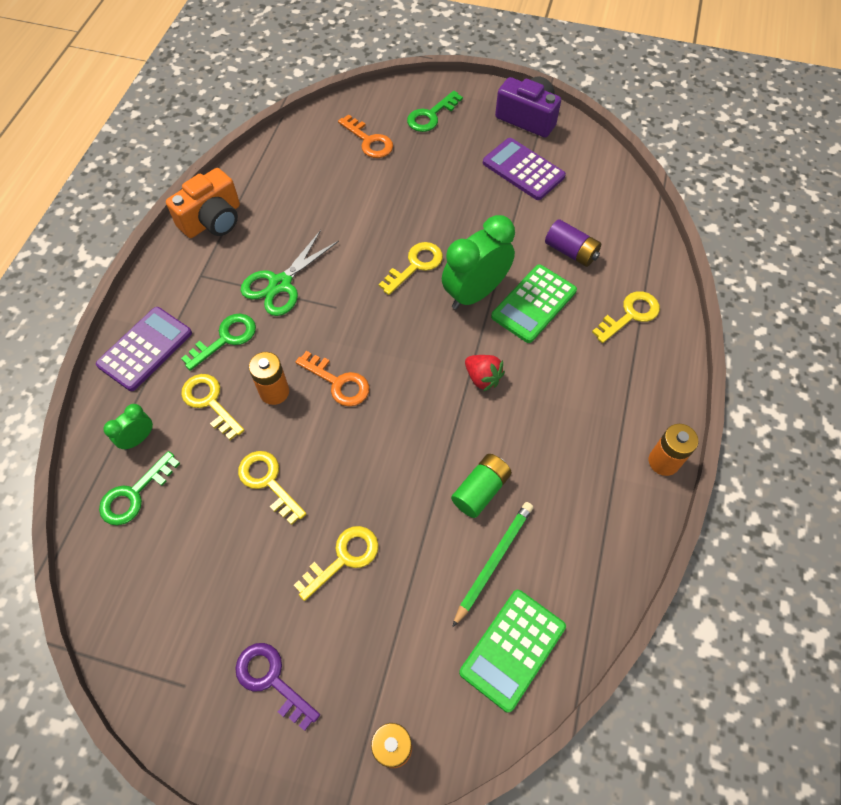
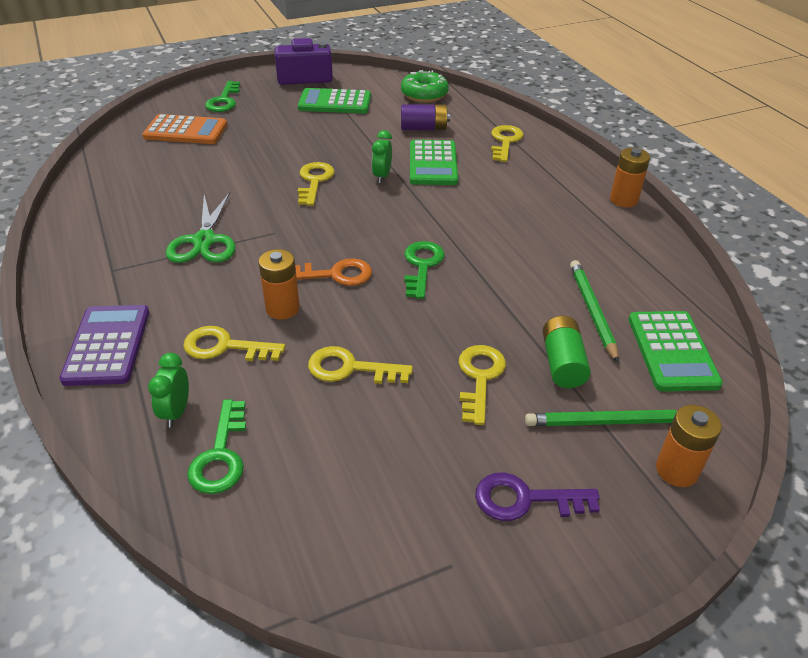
camera: 40 degrees left, 20 degrees down
(213, 220) = (83, 230): orange camera -> none
(226, 338) = (190, 298): green key -> green key (422, 266)
(369, 141) = (186, 131): orange key -> orange calculator
(390, 668) = (607, 422): none -> green pencil
(475, 293) = (382, 176): green clock -> green clock, size x0.50
(480, 490) = (529, 277): green battery -> green battery (562, 363)
(482, 378) = (448, 217): red strawberry -> none
(523, 169) = (335, 102): purple calculator -> green calculator
(617, 203) = (424, 95): none -> green donut

